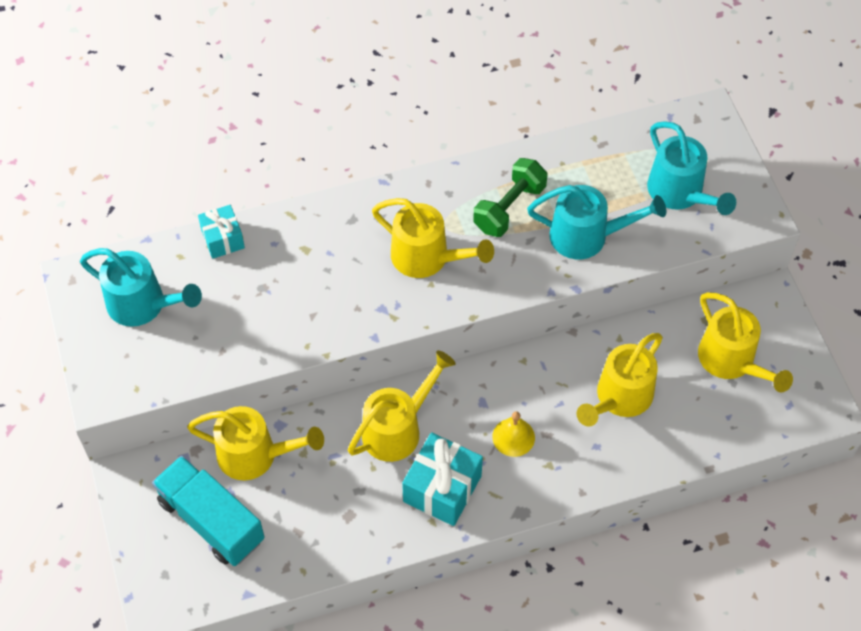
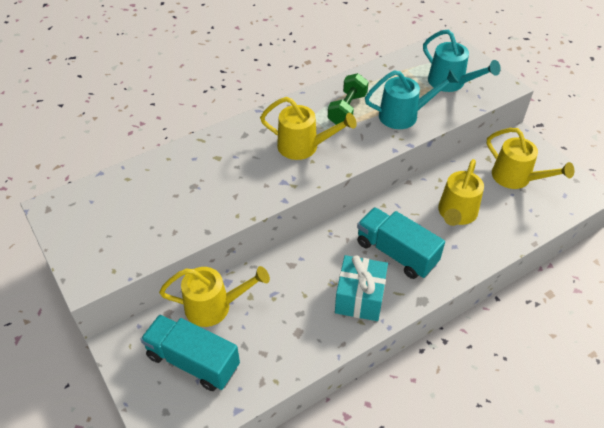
camera: 15 degrees left, 10 degrees down
(144, 305) = (107, 214): turquoise watering can -> none
(223, 239) = (156, 162): turquoise gift -> none
(398, 428) = (314, 265): yellow watering can -> none
(513, 437) = (396, 253): yellow bell -> turquoise truck

